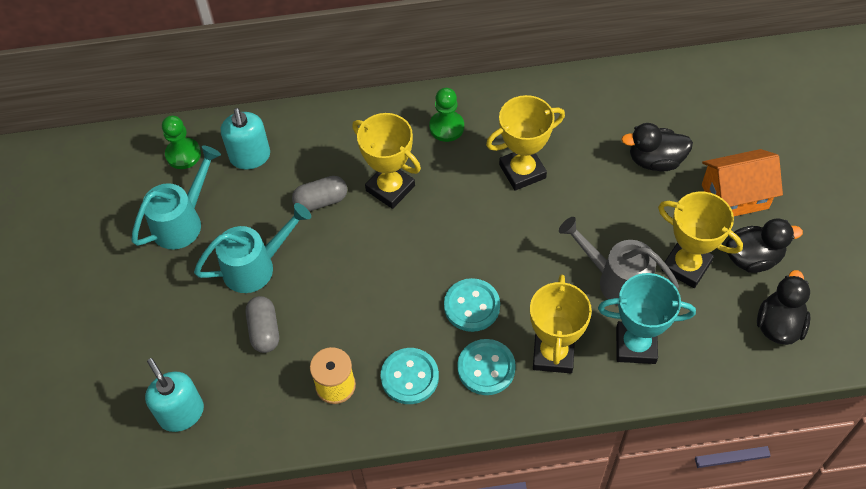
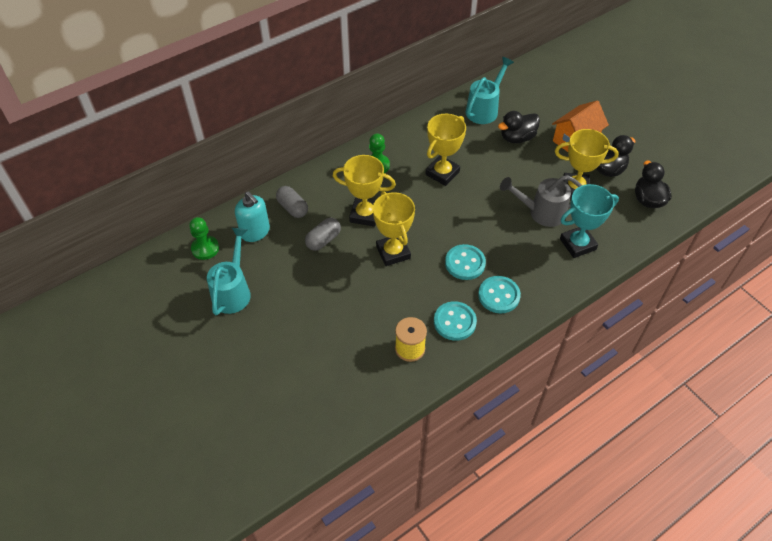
camera: 30 degrees left, 5 degrees down
(181, 413) = (315, 414): turquoise soap dispenser -> none
(255, 266) = (305, 298): turquoise watering can -> turquoise watering can (484, 109)
(264, 330) = (338, 335): grey capsule -> grey capsule (292, 208)
(553, 354) = (533, 270): yellow trophy -> yellow trophy (393, 252)

